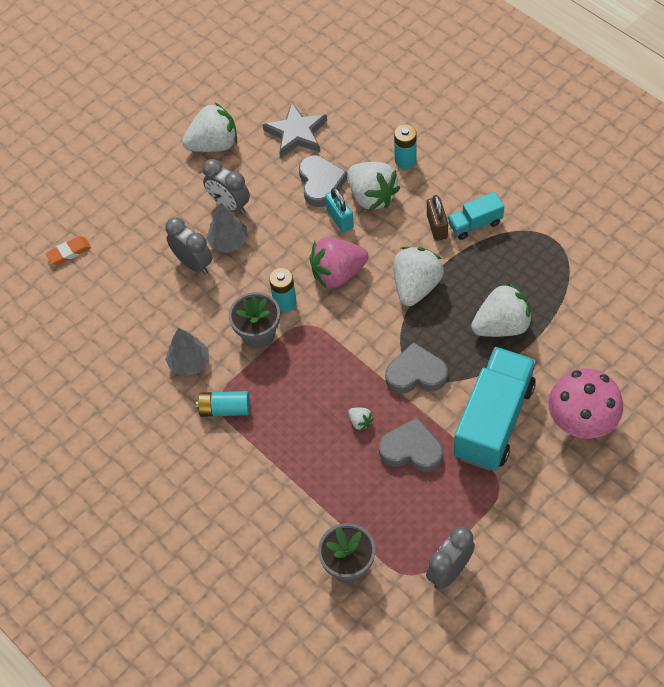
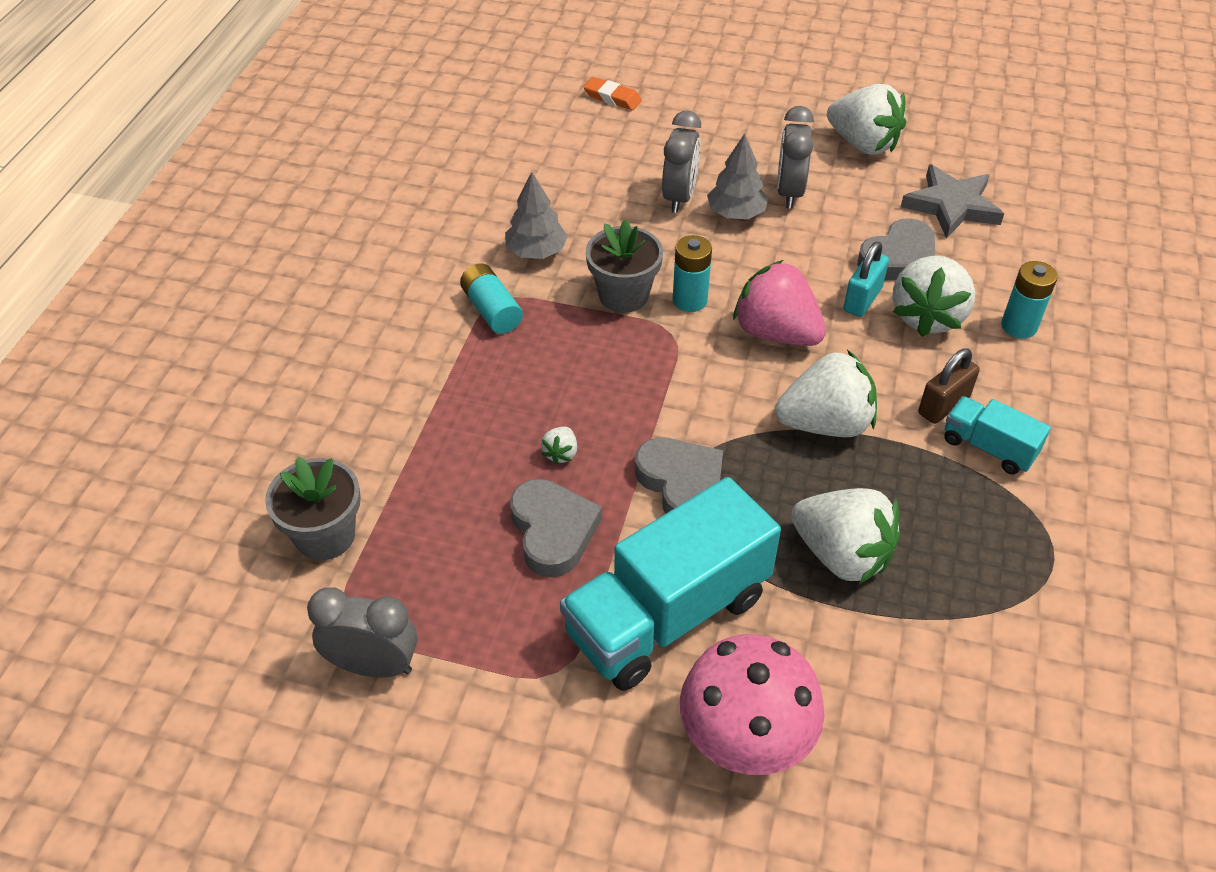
camera: 55 degrees right, 10 degrees down
(493, 421) = (667, 615): turquoise truck -> turquoise truck turned 150 degrees clockwise

